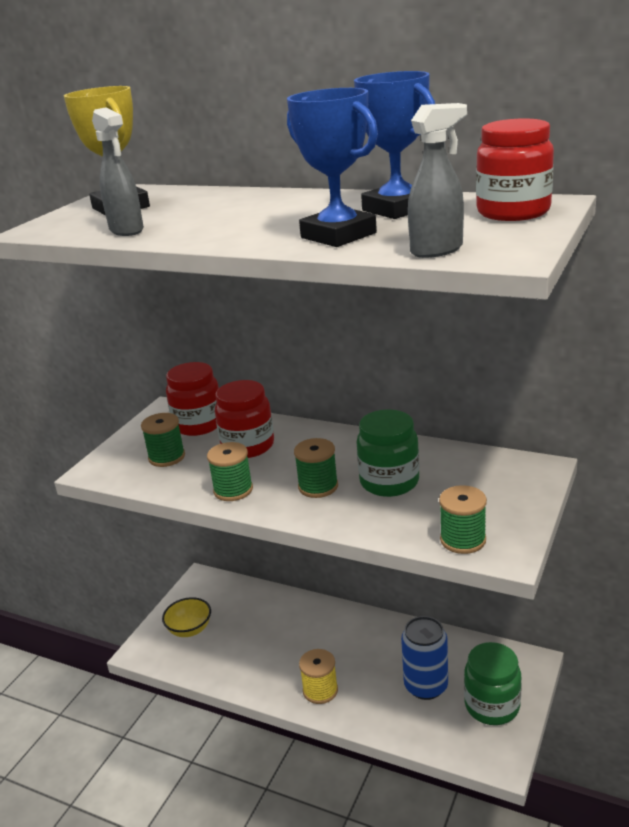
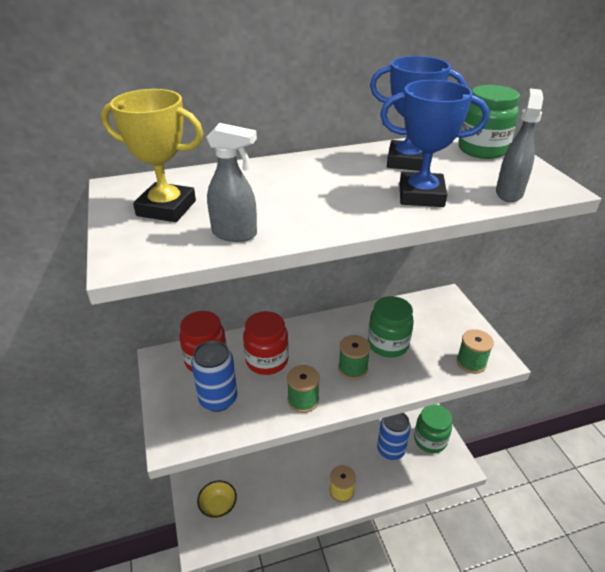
camera: 45 degrees left, 10 degrees up
(167, 457) = (218, 399): green spool -> blue can
(513, 212) = (482, 150): red jar -> green jar

